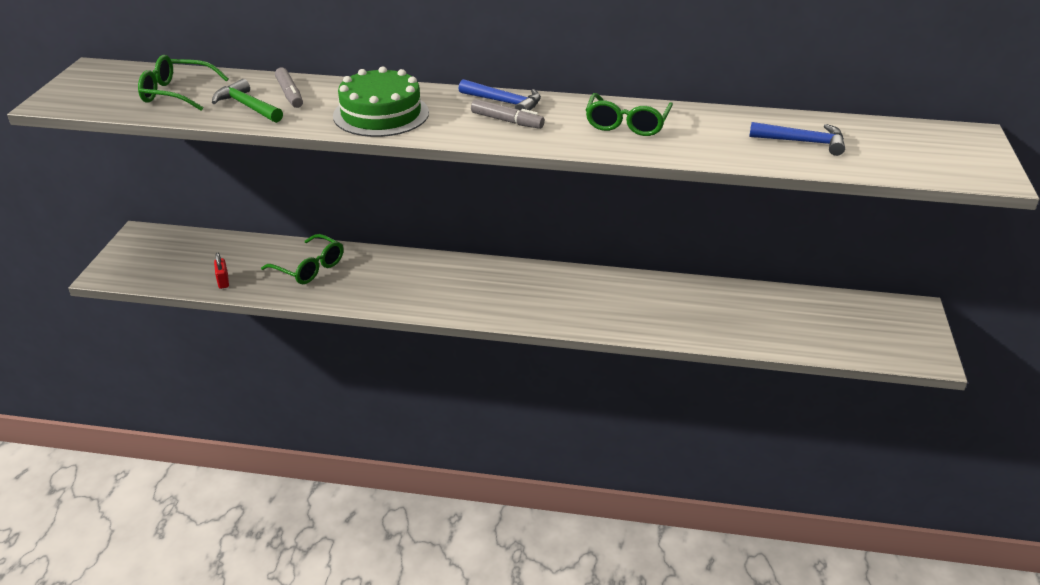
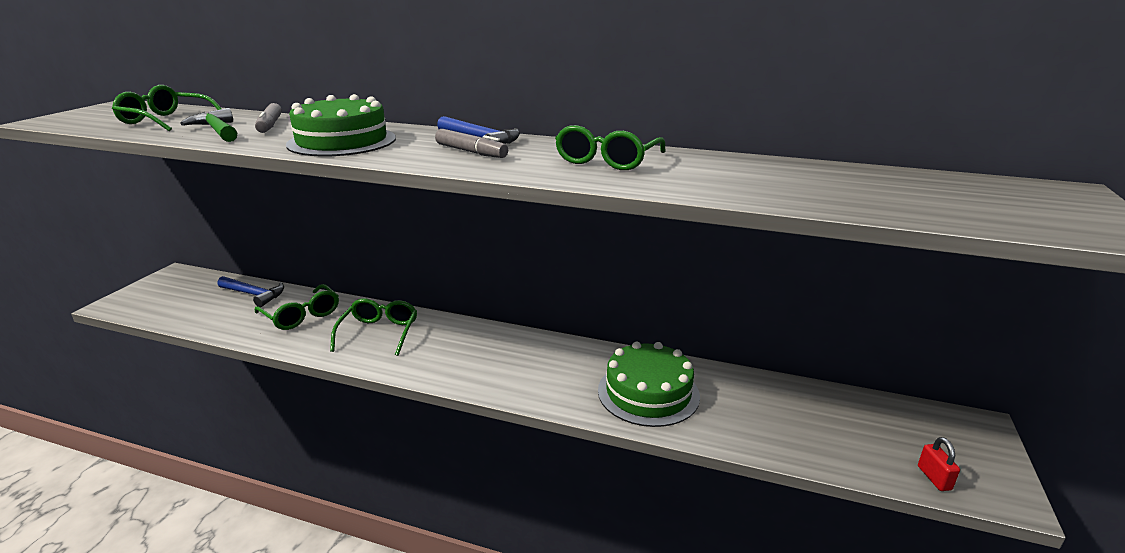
camera: 10 degrees right, 10 degrees down
(223, 281) = (212, 320): red padlock -> red padlock (934, 478)
(396, 278) = (379, 332): none -> green glasses
(657, 309) = (648, 393): none -> green cake
(803, 142) = (826, 185): blue hammer -> blue hammer (254, 295)

